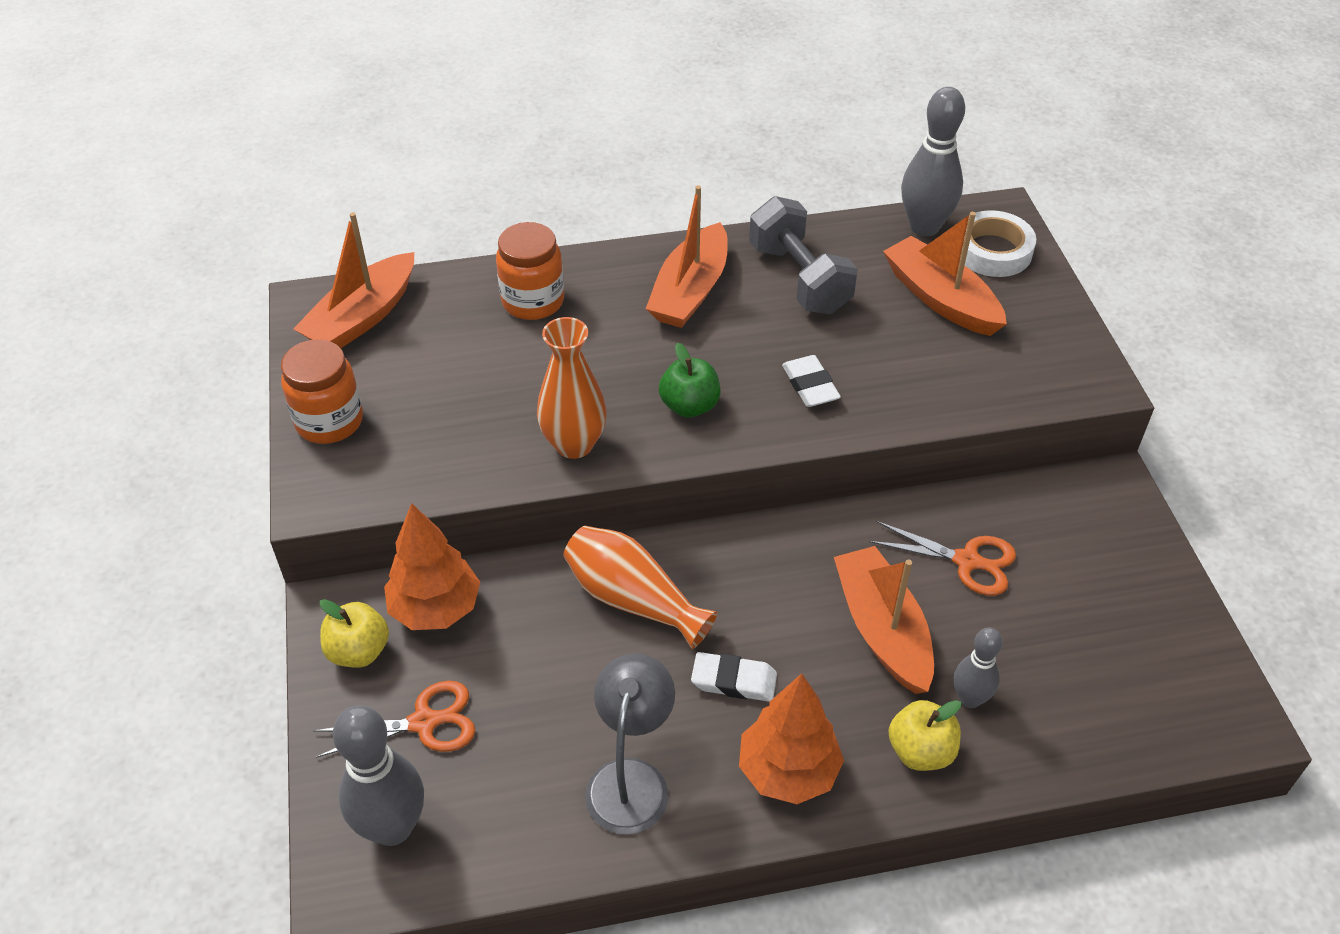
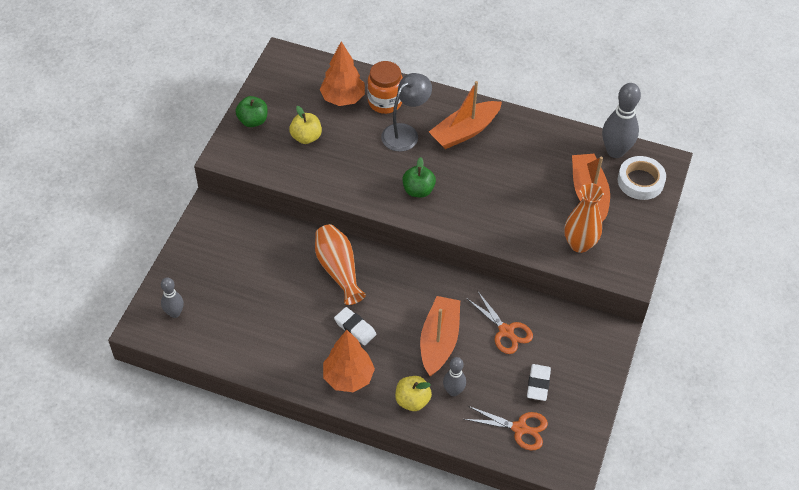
camera: 30 degrees right, 5 degrees up
(329, 421) = (253, 121): orange jar -> green apple
(359, 651) = (208, 233): yellow apple -> yellow apple (306, 137)
(362, 317) = (301, 74): orange boat -> none
(392, 827) = (174, 313): grey bowling pin -> grey bowling pin, size x0.59
(424, 722) = (214, 277): orange scissors -> orange scissors (519, 428)
(435, 608) = (251, 230): orange tree -> orange tree (343, 99)
(574, 444) = (351, 184): orange vase -> orange vase (579, 244)
(631, 779) = (281, 345): grey lamp -> grey lamp (405, 133)
(799, 279) = (525, 150): grey dumbbell -> none
(810, 385) = (484, 208): white eraser -> white eraser (538, 384)

